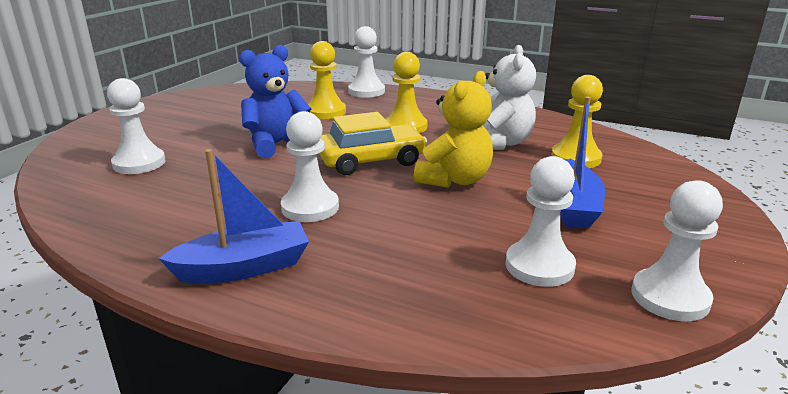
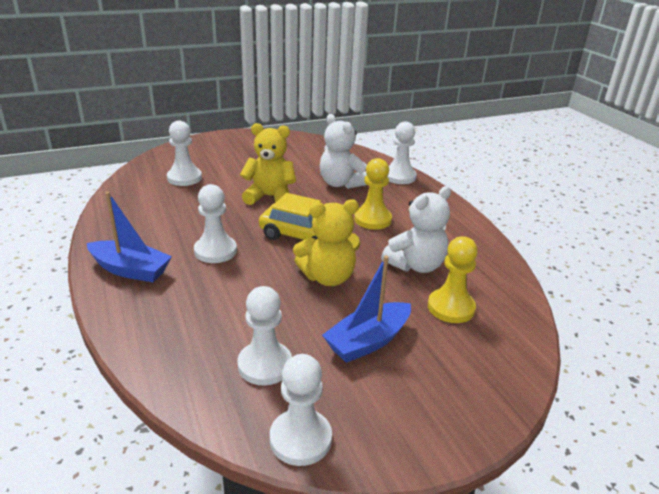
camera: 40 degrees right, 5 degrees up
(276, 144) = (270, 197): blue teddy bear -> yellow teddy bear
(325, 112) = (341, 183): yellow pawn -> white teddy bear

